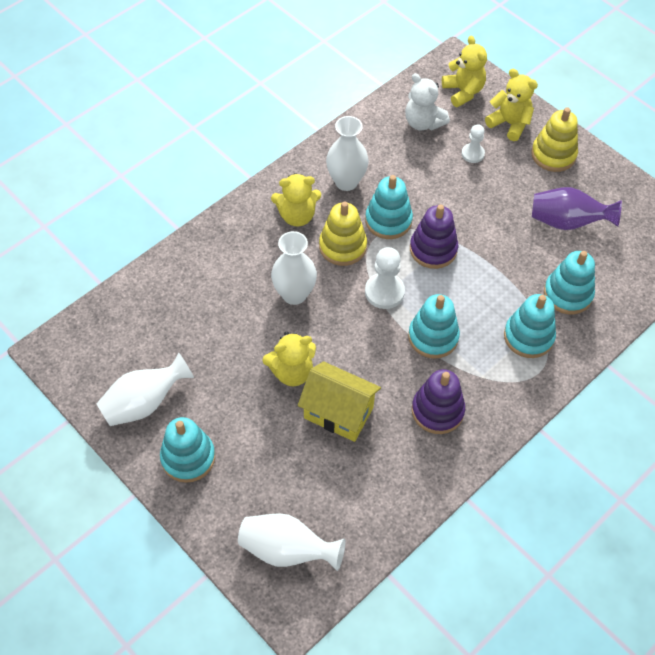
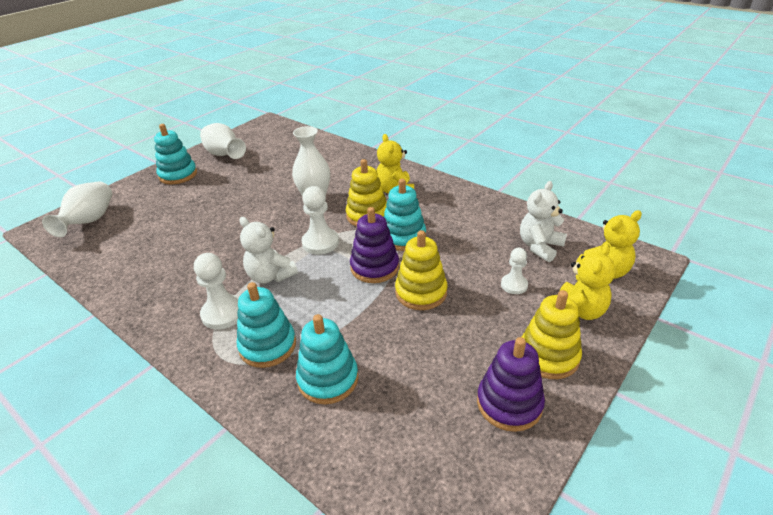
camera: 85 degrees right, 20 degrees down
(292, 372) = (241, 206): yellow teddy bear -> none
(338, 413) = (199, 231): yellow house -> none
(346, 182) = (441, 210): white vase -> none
(433, 337) = (270, 276): turquoise stacking toy -> white teddy bear
(437, 410) = (189, 285): purple stacking toy -> purple stacking toy (509, 403)
(473, 219) = (421, 292): none -> yellow stacking toy
(484, 375) = (223, 313): none -> white pawn
(567, 222) = (440, 374): purple vase -> none

